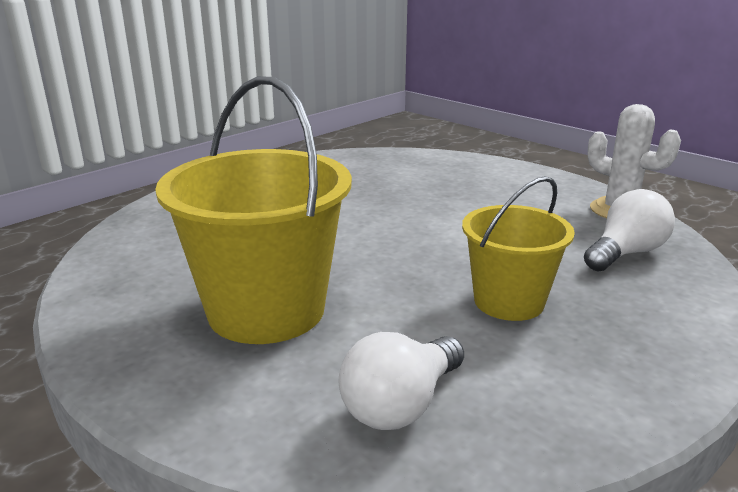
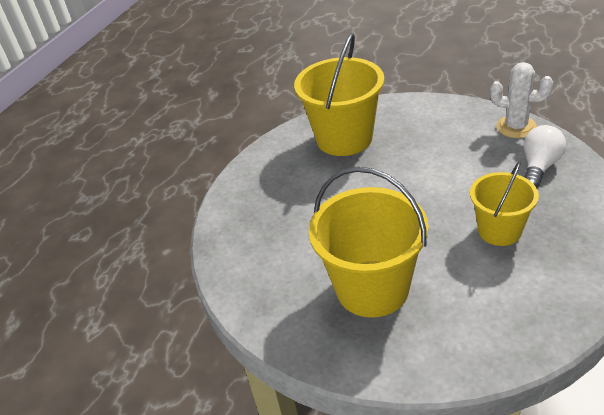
camera: 15 degrees left, 15 degrees up
(383, 173) = (344, 138): none -> yellow bucket
(401, 405) = (492, 323): white light bulb -> none

